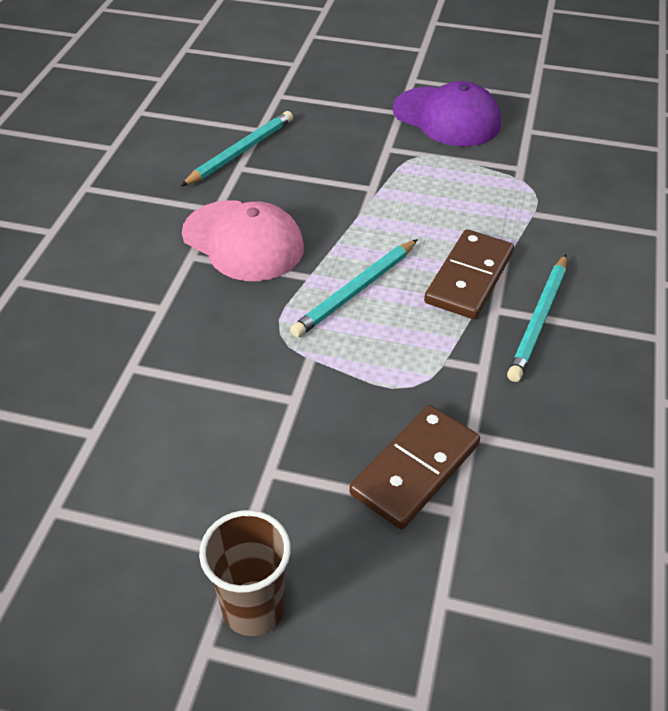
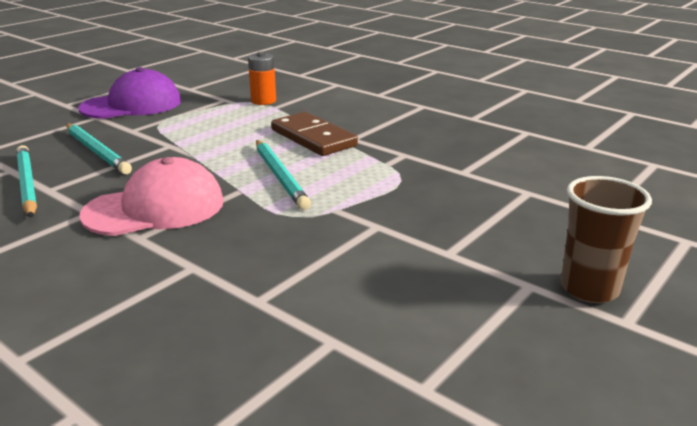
camera: 65 degrees left, 20 degrees down
(415, 469) = (482, 196): brown domino -> none
(539, 320) = (376, 129): turquoise pencil -> turquoise pencil (97, 151)
(542, 197) = (263, 101): none -> orange battery

